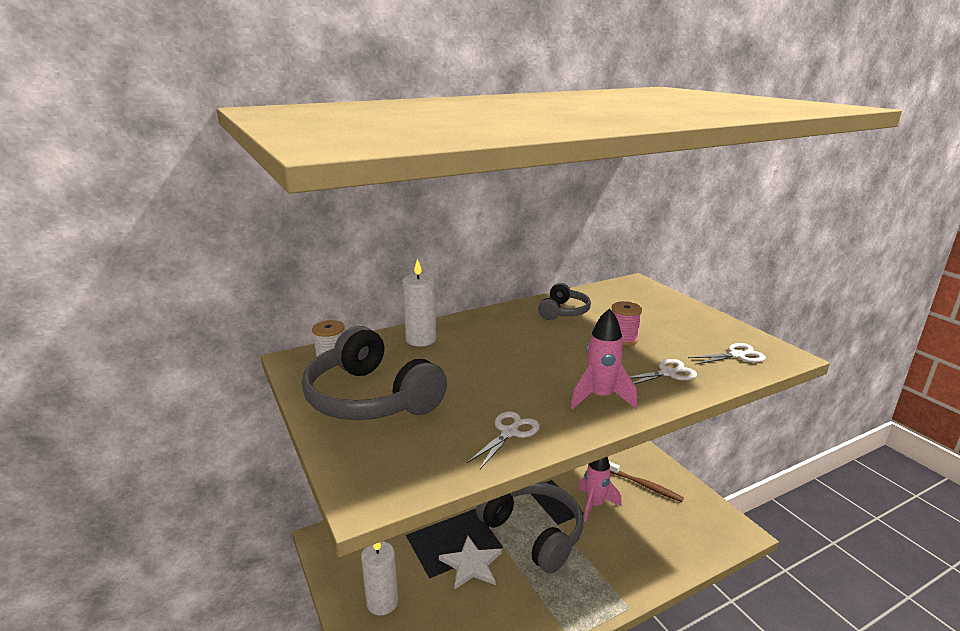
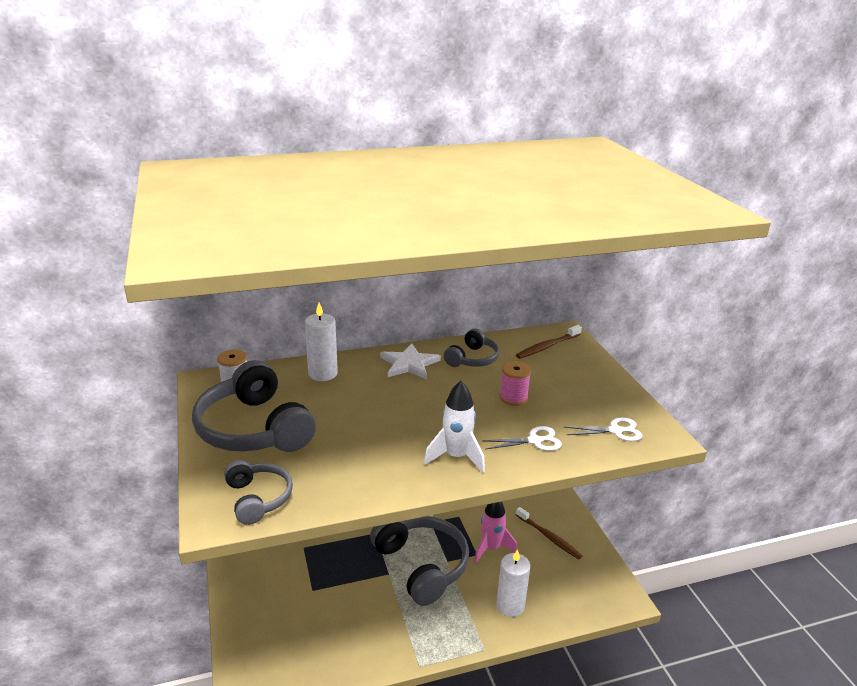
camera: 10 degrees right, 5 degrees up
(382, 602) = (265, 604): white candle -> white candle (510, 606)
(407, 467) = (258, 498): none -> grey headphones
(471, 564) = (354, 585): white star -> white star (409, 364)
(509, 432) = (357, 479): white scissors -> none
(600, 397) = (456, 457): pink rocket -> white rocket
(626, 295) = (547, 346): none -> brown toothbrush

